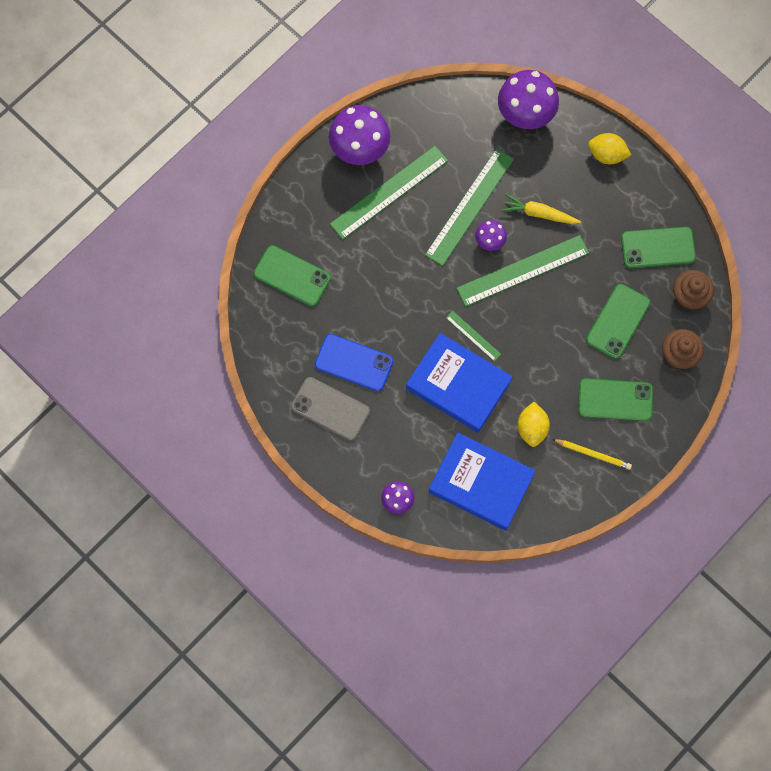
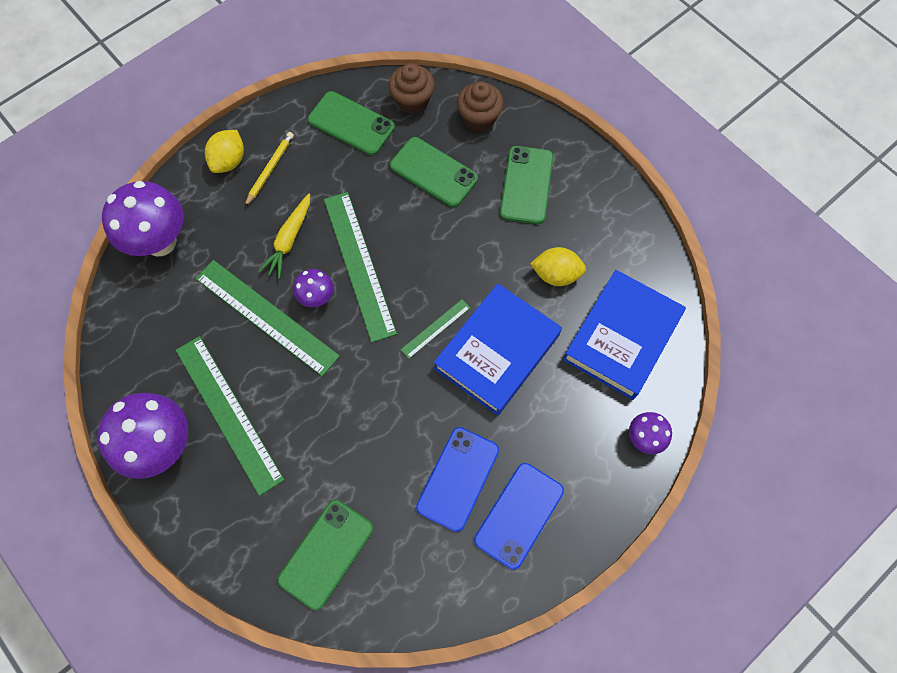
camera: 85 degrees left, 5 degrees down
(330, 409) = (519, 515): grey phone -> blue phone
(593, 454) = (589, 214): yellow pencil -> yellow pencil (270, 169)
(658, 248) = (351, 124): green phone -> green phone turned 60 degrees counterclockwise

